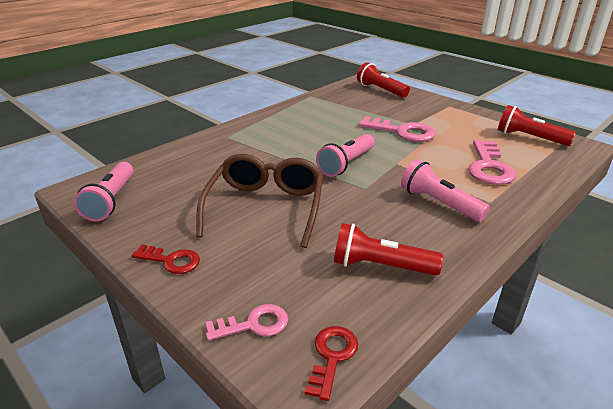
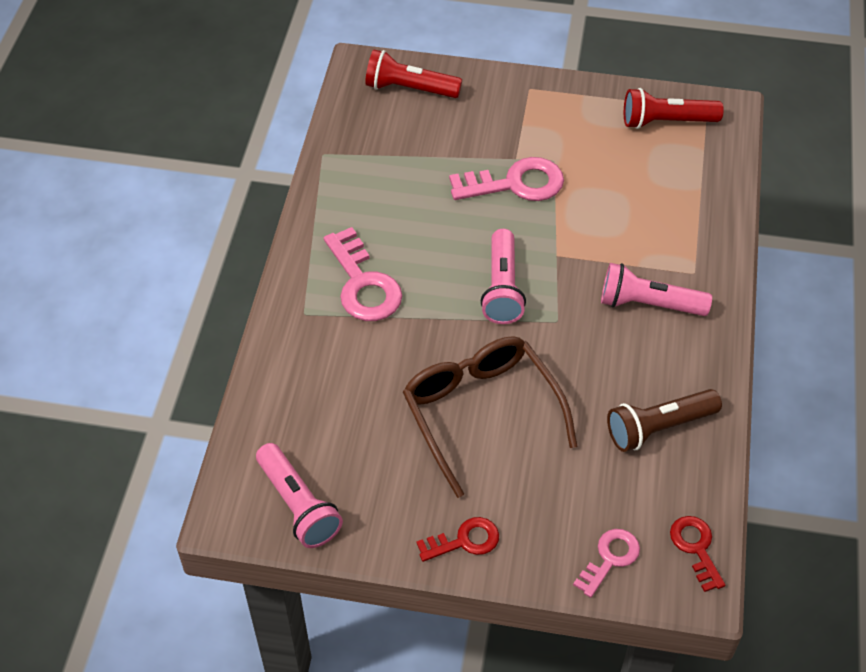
camera: 35 degrees left, 20 degrees up
(380, 266) = (658, 427): red flashlight -> brown flashlight
(489, 167) = (658, 209): pink key -> pink key (363, 284)

